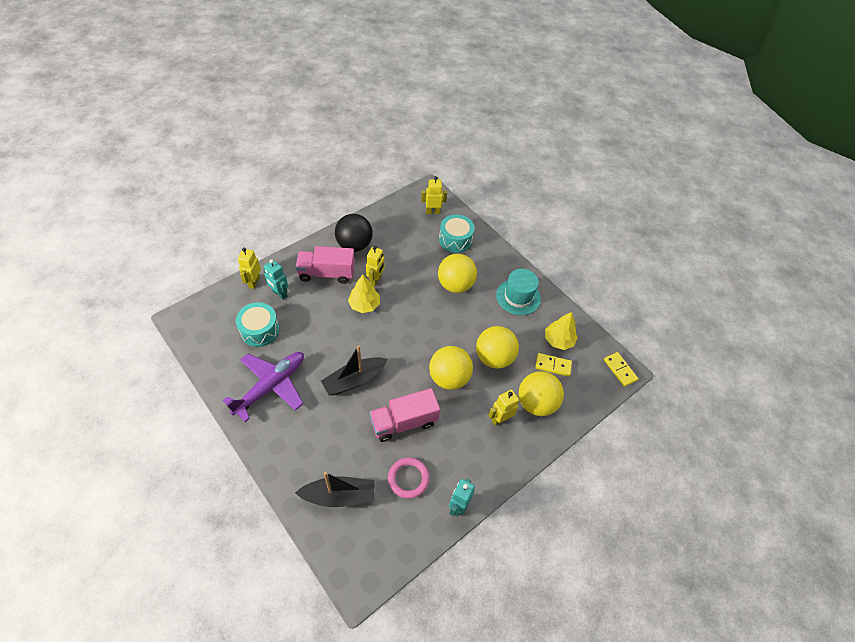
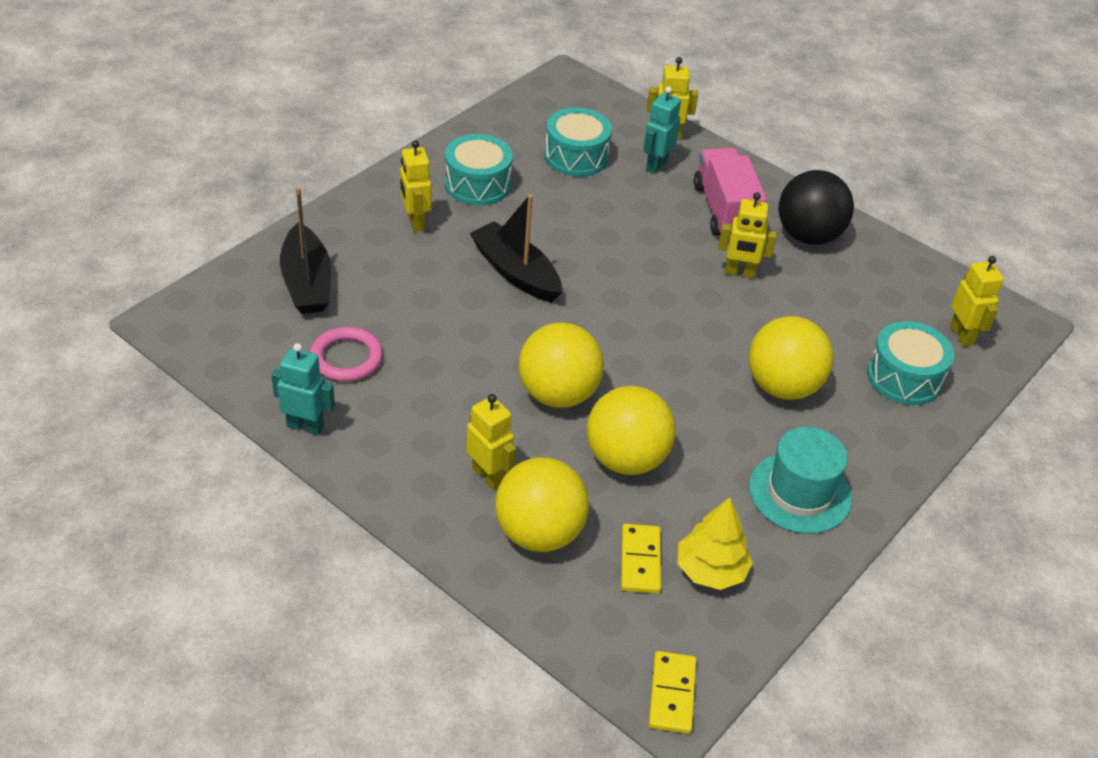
camera: 80 degrees right, 10 degrees down
(271, 386) = (477, 184): purple plane -> turquoise drum
(297, 426) = (415, 222): none -> yellow robot
(364, 305) = (676, 265): yellow tree -> none
(404, 422) = (450, 342): pink truck -> none
(620, 370) = (671, 694): yellow domino -> yellow domino turned 45 degrees counterclockwise

